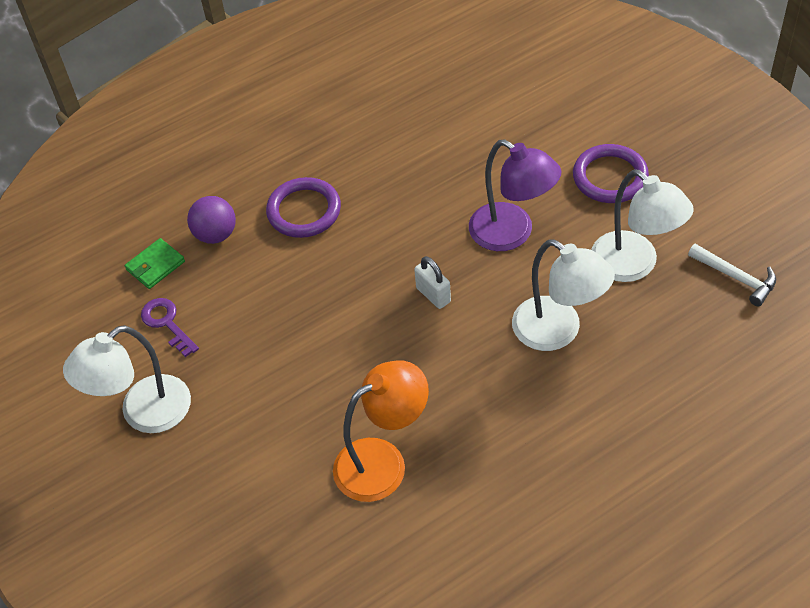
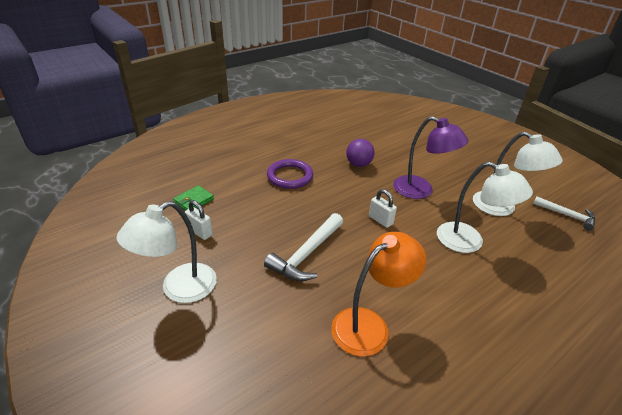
camera: 10 degrees left, 15 degrees down
(167, 323) = (200, 232): purple key -> white padlock
(216, 234) = (234, 186): purple ball -> purple ball (358, 164)
(315, 357) = (307, 254): none -> white hammer
(610, 177) = (468, 167): purple ring -> none

